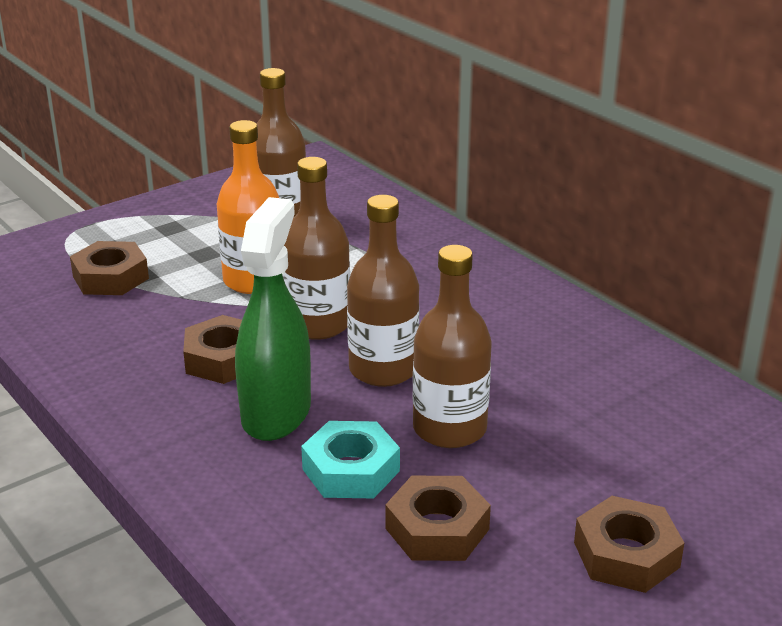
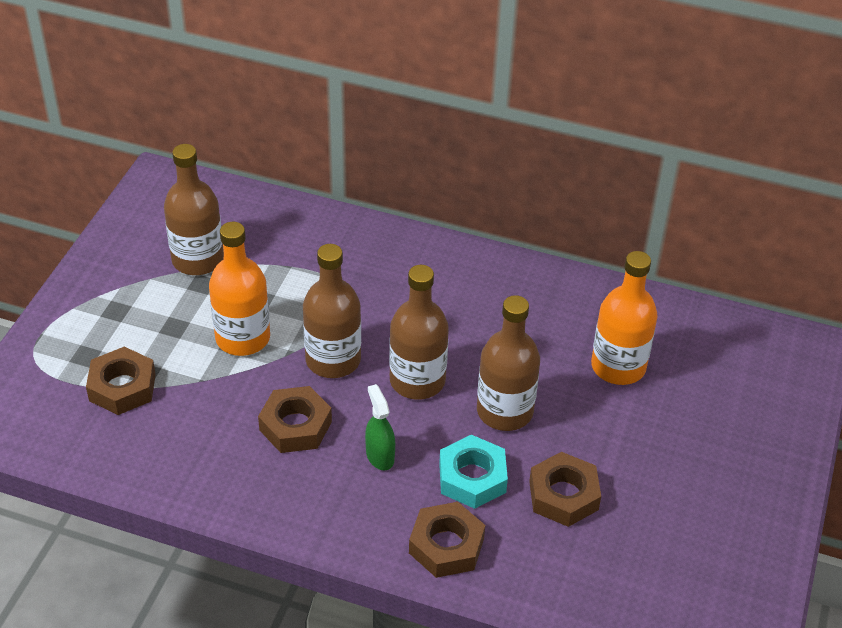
camera: 35 degrees left, 15 degrees up
(276, 413) = (380, 456): green spray bottle -> green spray bottle, size x0.50
(626, 440) = (618, 366): none -> orange bottle
(626, 554) = (682, 456): brown nut -> brown nut (446, 546)

